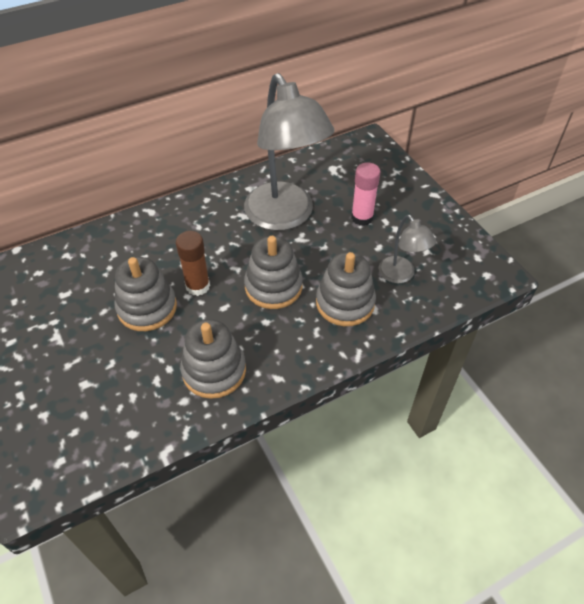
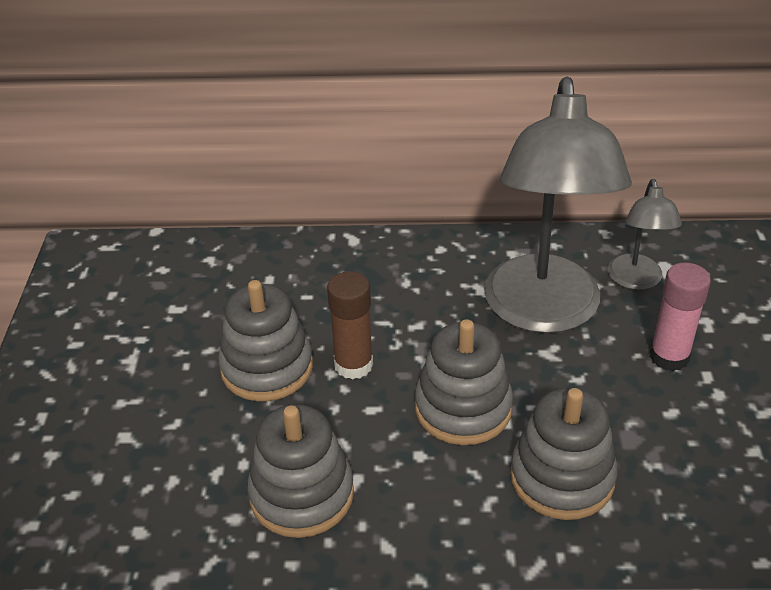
camera: 30 degrees right, 10 degrees down
(400, 275) = (684, 472): grey lamp -> grey lamp (636, 281)

